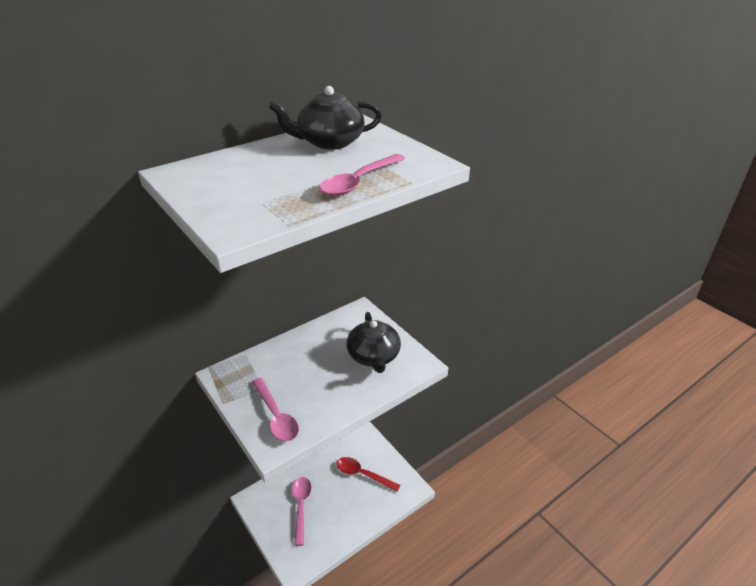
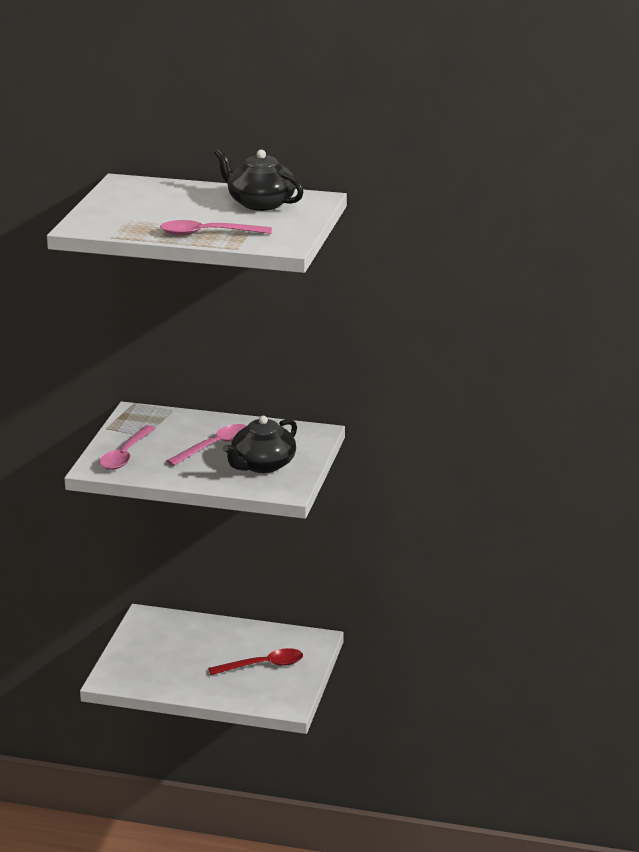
camera: 50 degrees right, 10 degrees down
(301, 506) = (175, 648): pink spoon -> pink spoon (215, 446)
(363, 474) = (263, 665): red spoon -> red spoon turned 90 degrees clockwise

